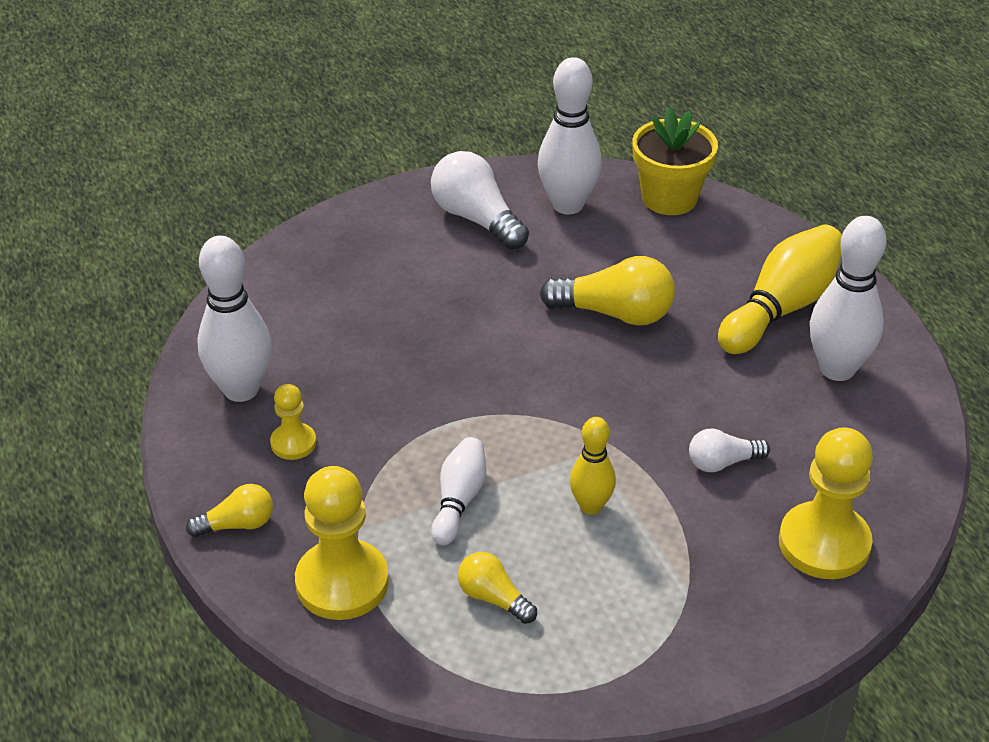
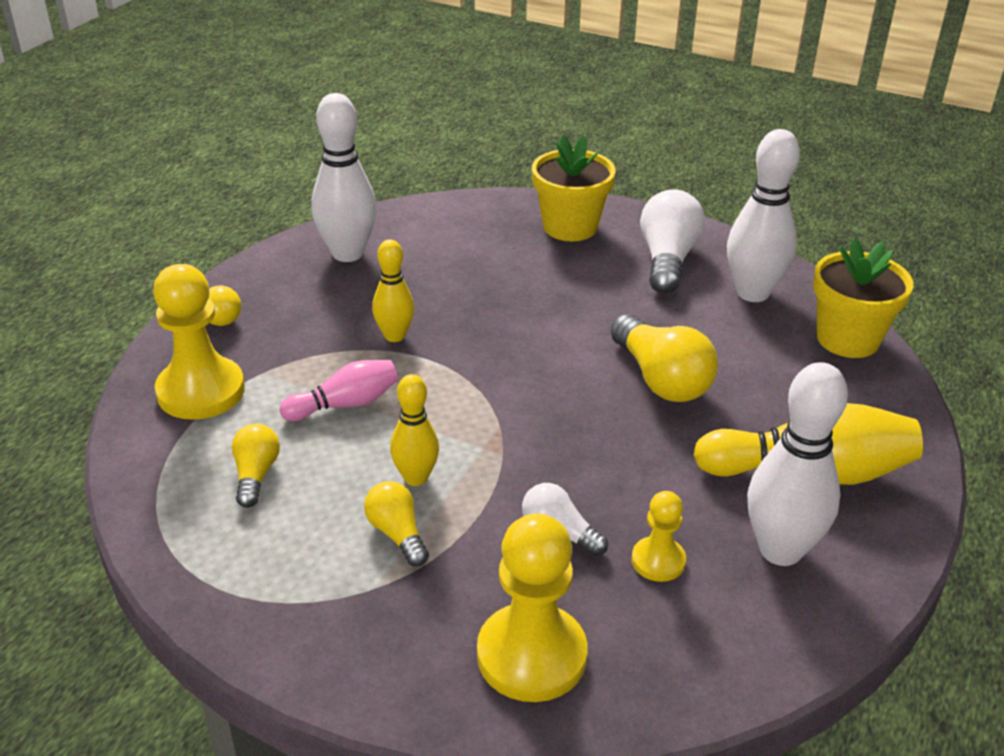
camera: 50 degrees right, 5 degrees down
(293, 443) = (320, 300): yellow pawn -> yellow pawn (658, 561)
(367, 240) = (570, 227): none -> yellow flower pot
(399, 424) = (394, 336): none -> yellow bowling pin
(459, 500) = (345, 404): white bowling pin -> pink bowling pin
(643, 549) = (397, 534): none -> yellow light bulb

